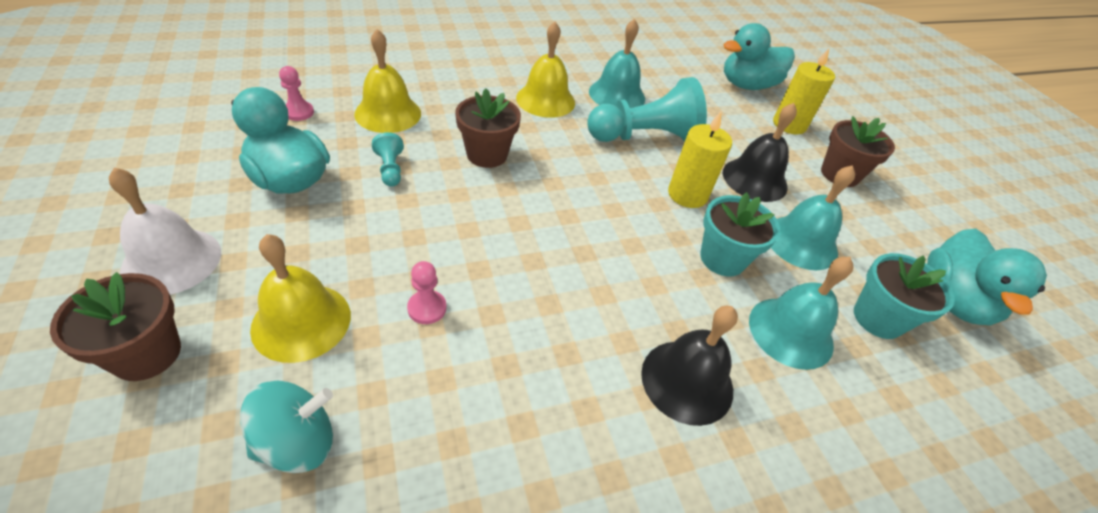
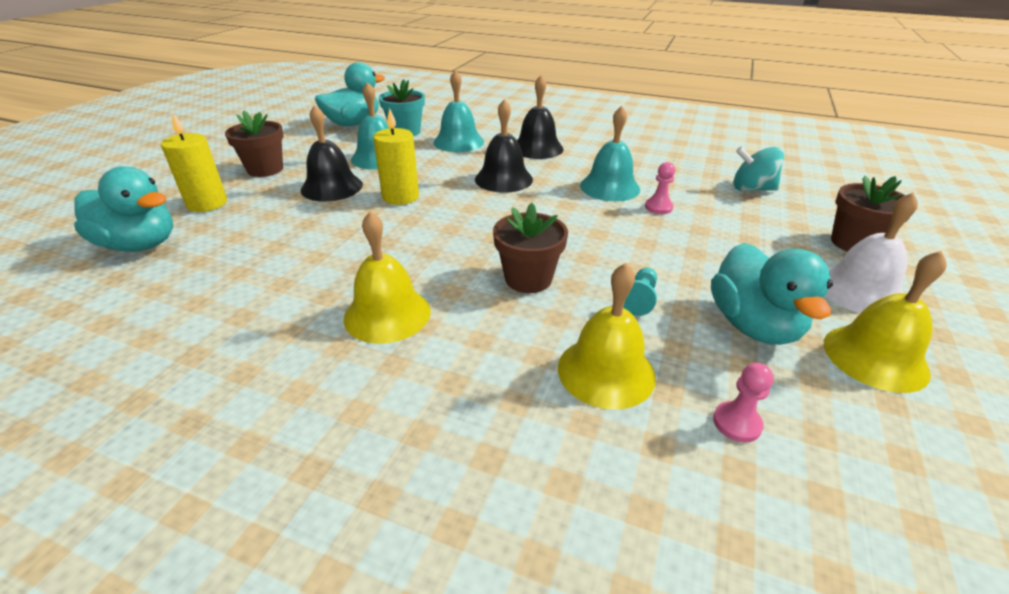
camera: 135 degrees left, 10 degrees down
(301, 321) = (747, 226): yellow bell -> yellow bell (875, 357)
(617, 95) = (296, 288): turquoise bell -> turquoise bell (610, 187)
(640, 273) = (503, 179): none -> black bell
(644, 136) = (353, 240): turquoise pawn -> none
(722, 258) = (441, 168): turquoise flower pot -> none

